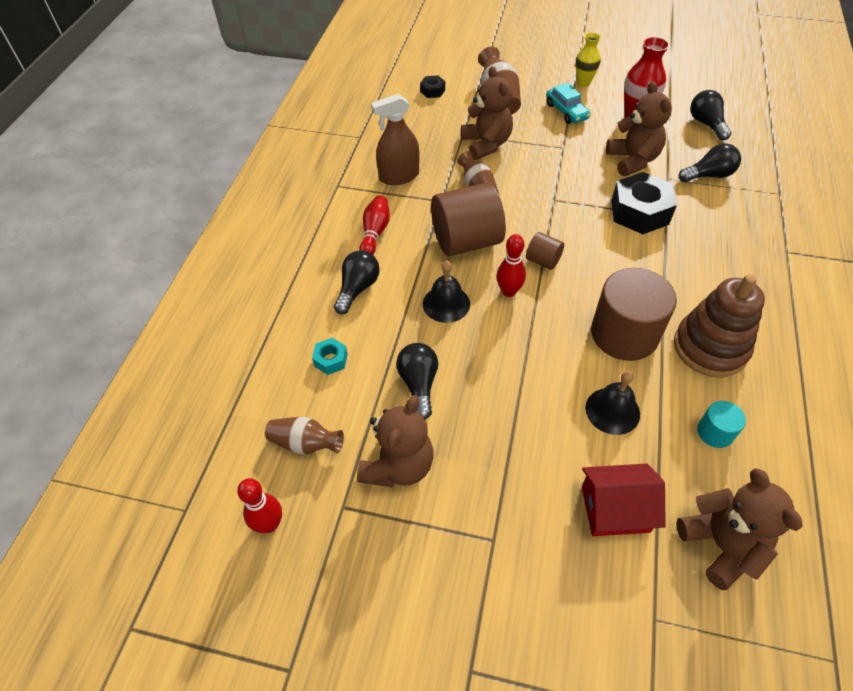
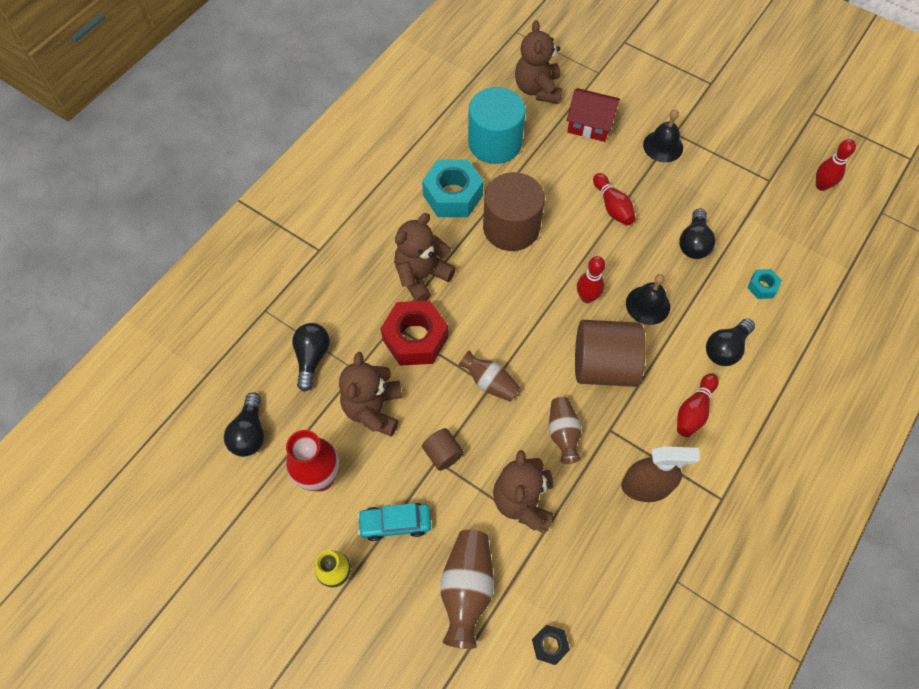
camera: 160 degrees left, 10 degrees up
(305, 443) = (791, 228): brown vase -> brown vase (490, 383)
(398, 466) = (725, 192): brown teddy bear -> brown teddy bear (422, 276)
(528, 397) = (612, 206): none -> red bowling pin
(543, 261) = (540, 317): brown cylinder -> brown cylinder (443, 454)
(566, 111) = (395, 523): turquoise car -> turquoise car turned 90 degrees counterclockwise
(612, 410) = (556, 178): black bell -> black bell (663, 146)
(639, 212) = (415, 338): black nut -> red nut
(708, 175) = (312, 358): black light bulb -> black light bulb turned 90 degrees clockwise
(710, 348) = (453, 195): brown stacking toy -> turquoise nut
(715, 432) = (495, 143): turquoise cylinder -> turquoise cylinder, size x2.10

